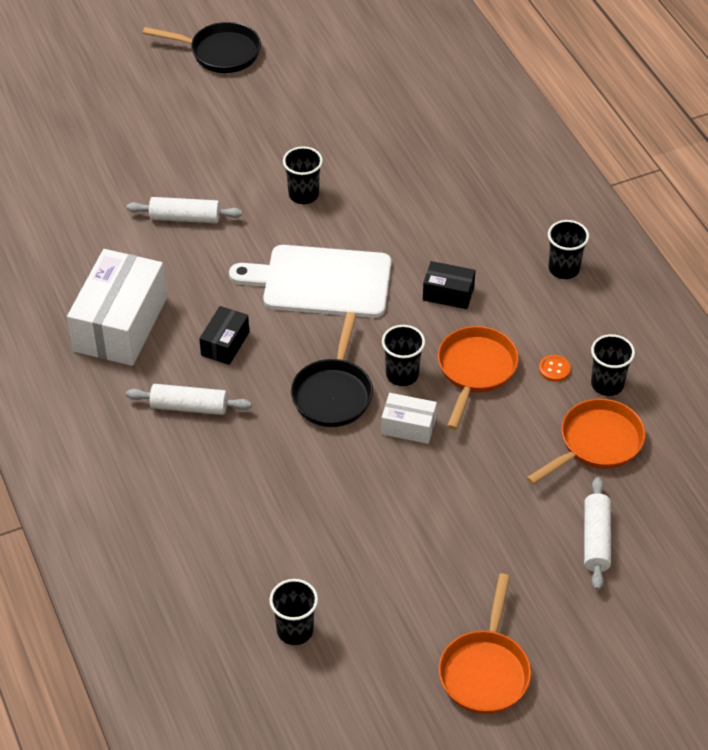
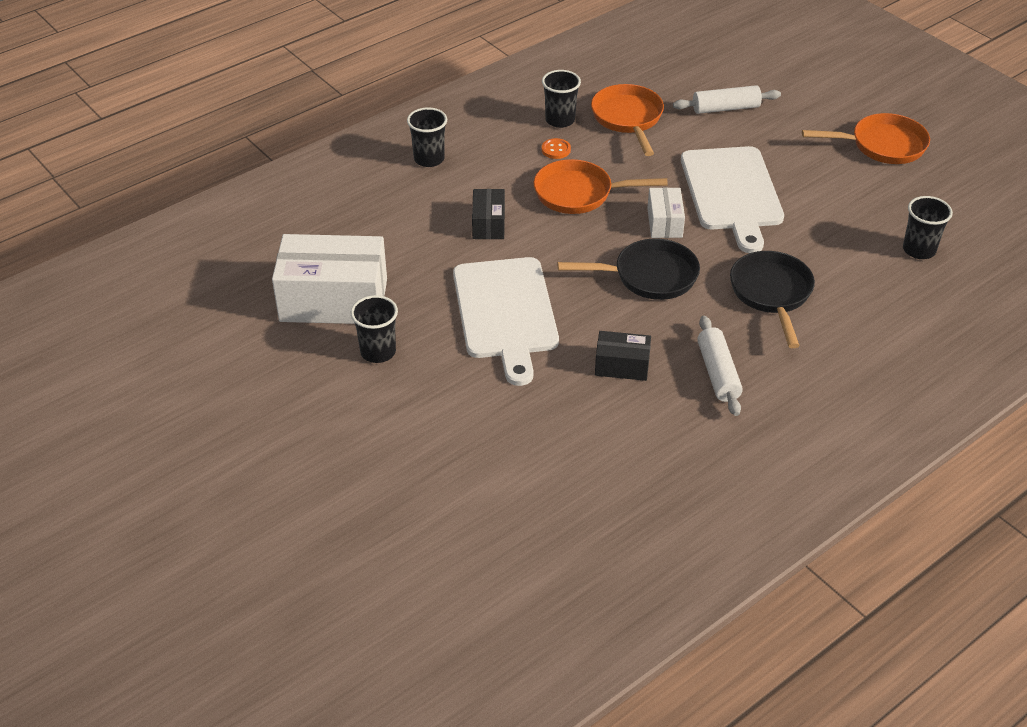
camera: 105 degrees left, 5 degrees down
(120, 324) = (632, 458): white box -> white box (333, 300)
(185, 218) = (445, 444): white rolling pin -> none
(220, 53) = (129, 484): black pan -> black pan (771, 294)
(402, 374) = (605, 236): black cup -> none
(439, 497) = (732, 193): none -> white cutting board
(596, 443) = (628, 119): orange pan -> orange pan turned 45 degrees clockwise

